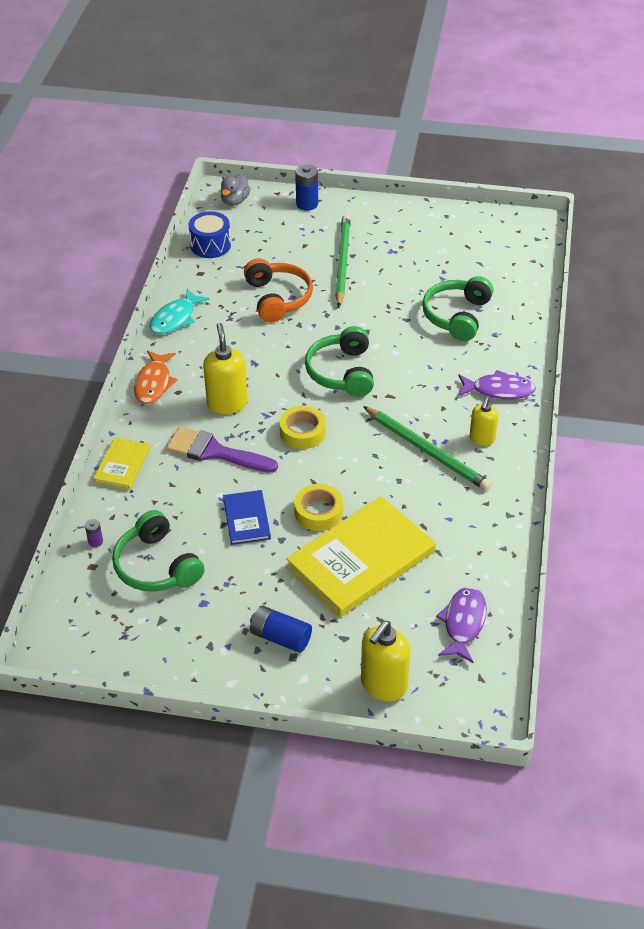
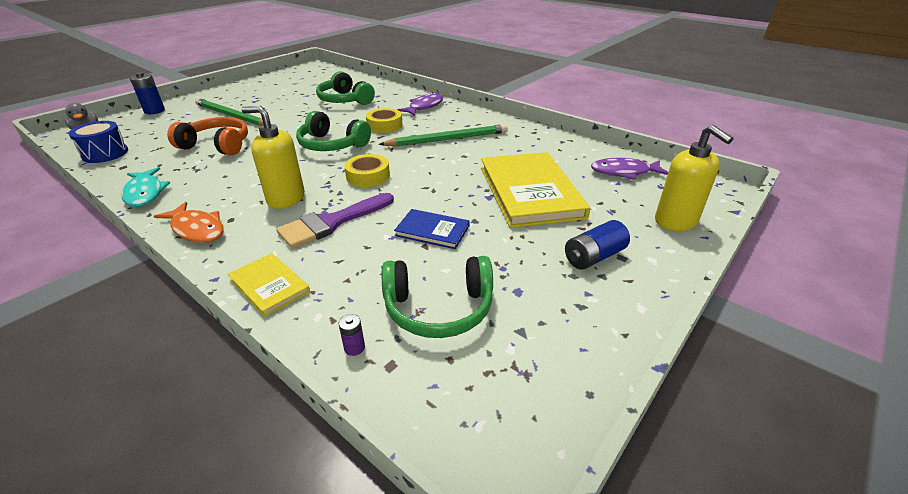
camera: 60 degrees left, 10 degrees down
(318, 512) = (461, 194): yellow tape -> yellow tape (384, 125)
(463, 623) = (624, 172): purple fish -> purple fish turned 45 degrees counterclockwise
(482, 439) = (459, 121): yellow soap dispenser -> none

